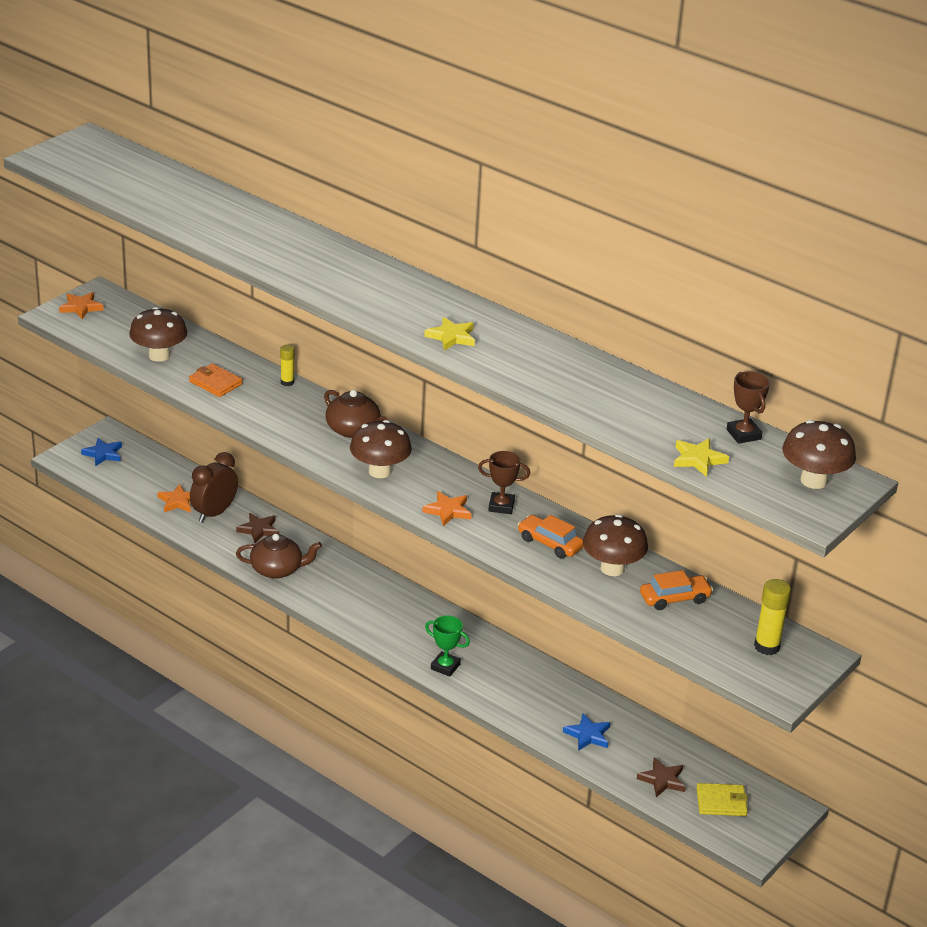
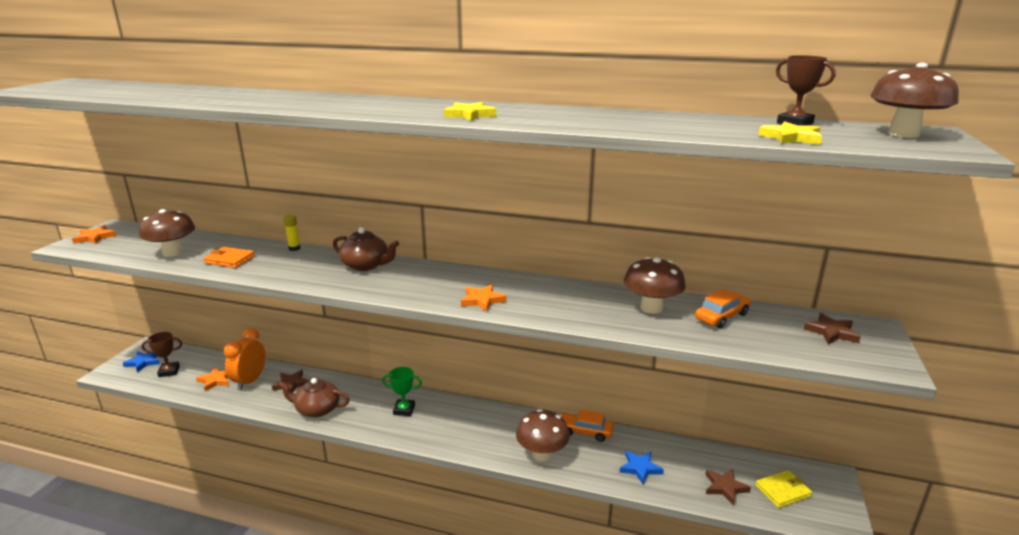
camera: 20 degrees left, 10 degrees down
(214, 513) = (250, 381): brown clock -> orange clock
(277, 569) = (317, 409): brown teapot -> brown teapot turned 150 degrees counterclockwise
(380, 471) = (405, 287): brown mushroom -> brown mushroom (542, 454)
(445, 667) = (492, 447): green trophy -> green trophy (404, 410)
(501, 506) = (523, 287): brown trophy -> brown trophy (169, 371)
(550, 543) = (585, 303): orange car -> orange car (585, 432)
(767, 647) = (831, 332): yellow glue stick -> brown star

